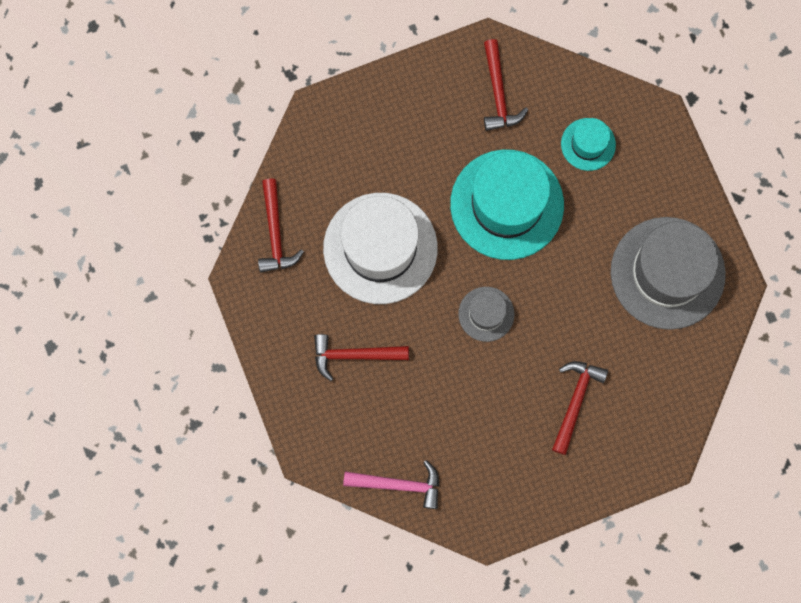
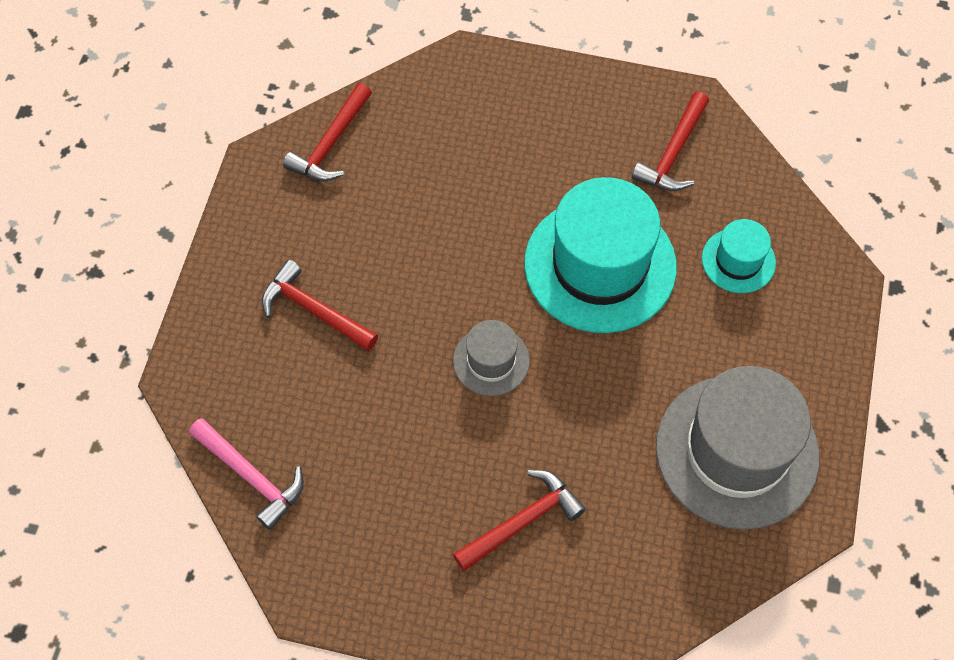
camera: 35 degrees right, 15 degrees down
(380, 248) = (427, 223): white hat -> none

